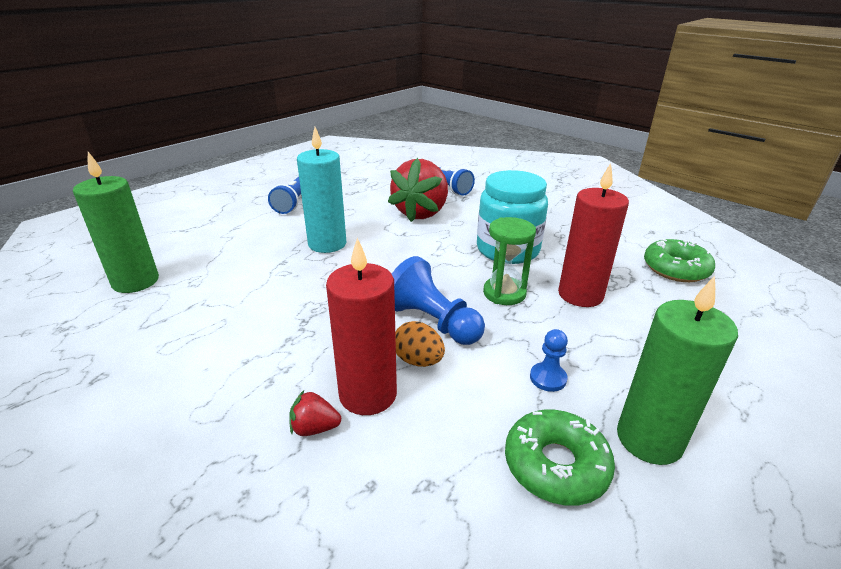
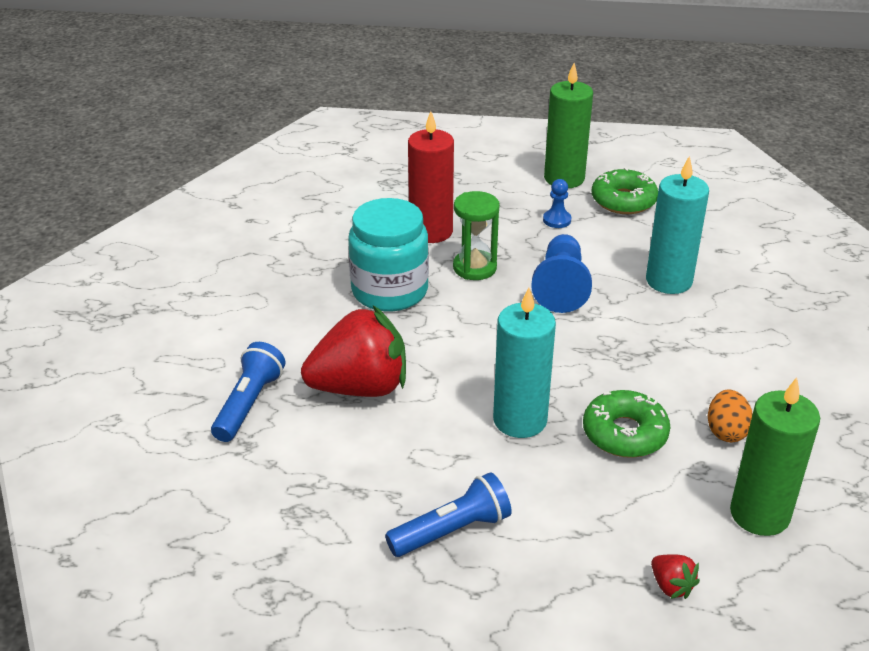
camera: 125 degrees left, 5 degrees up
(314, 428) = (720, 287): red strawberry -> red strawberry (671, 586)
(368, 394) = (669, 281): red candle -> turquoise candle
(418, 360) = (611, 275): orange egg -> orange egg (726, 431)
(675, 269) = (328, 196): green donut -> green donut (624, 433)

